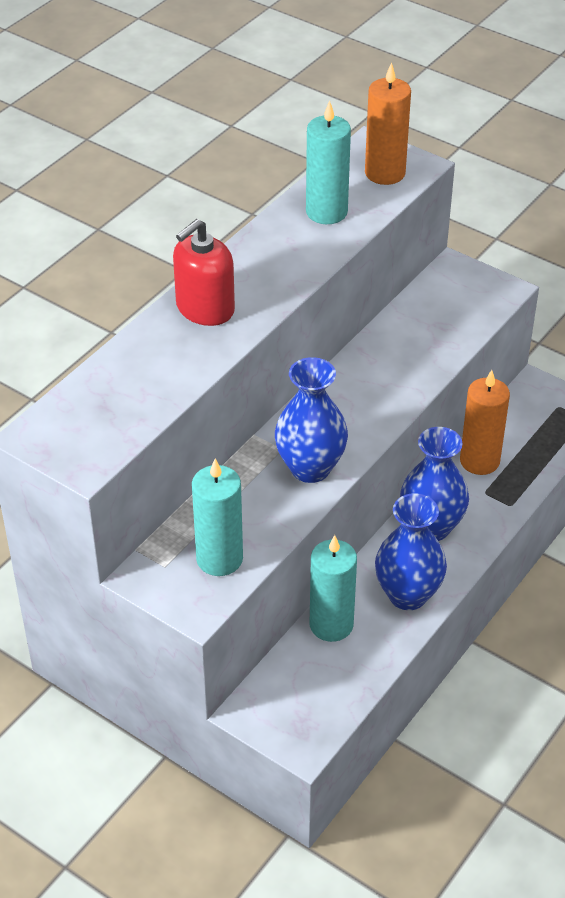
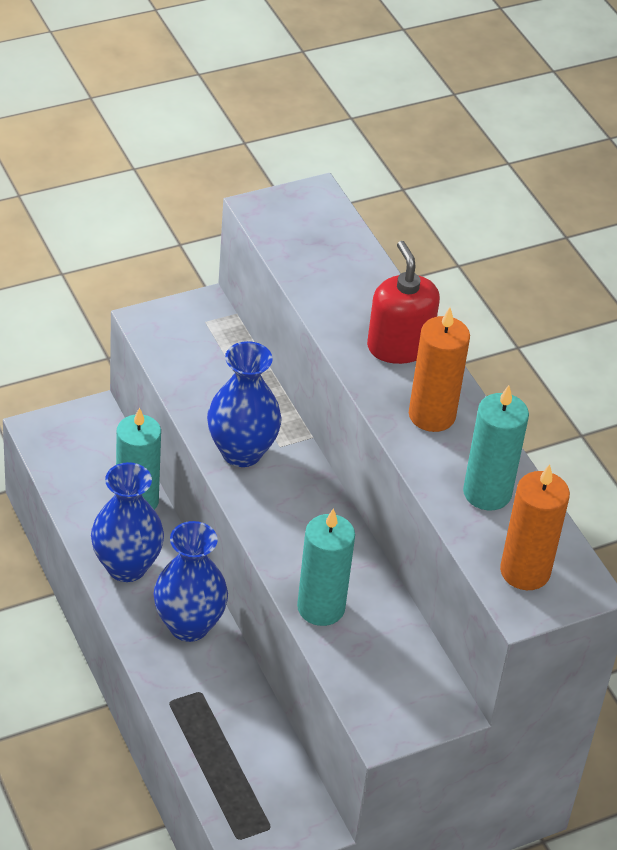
camera: 115 degrees right, 0 degrees up
(219, 559) = (186, 353): turquoise candle -> turquoise candle (321, 608)
(479, 461) = (243, 711): orange candle -> orange candle (432, 415)

